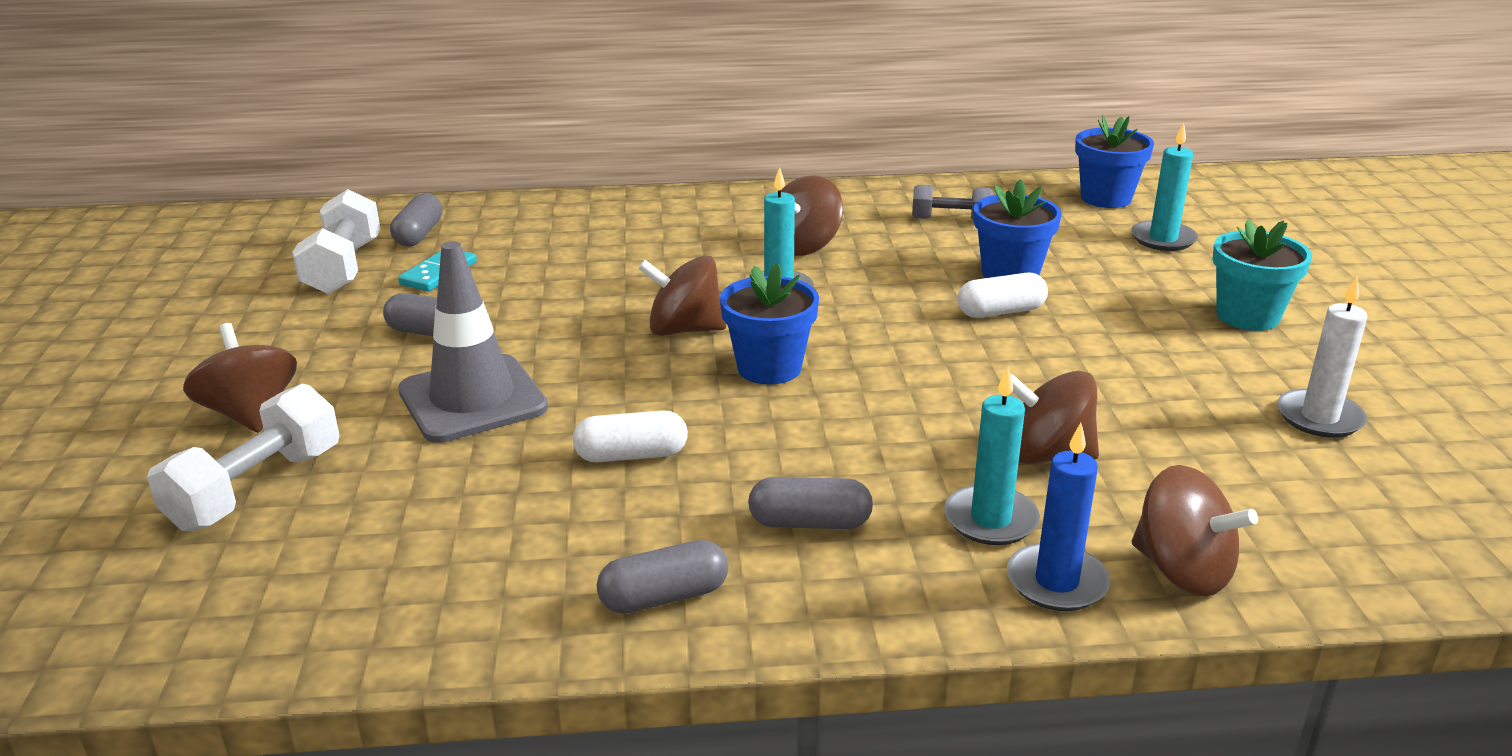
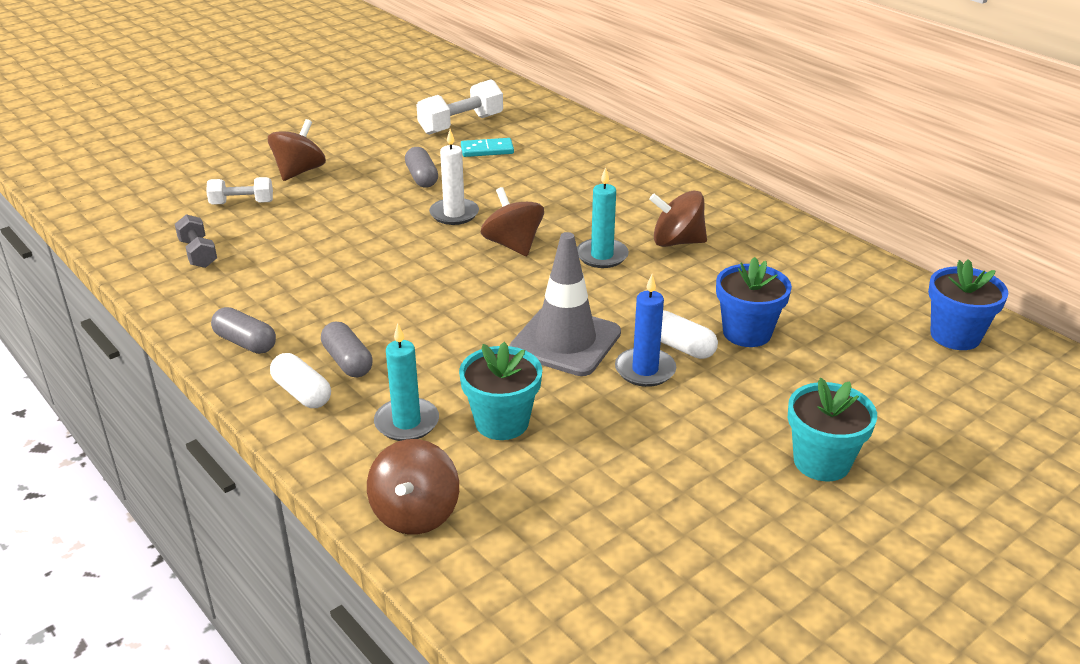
camera: 55 degrees right, 5 degrees up
(256, 488) = (242, 203): white dumbbell -> white dumbbell, size x0.64
(419, 235) = (523, 125): grey capsule -> none
(472, 399) = (369, 217): grey traffic cone -> grey traffic cone (565, 341)
(631, 455) = (361, 283): white capsule -> white capsule (302, 393)
(769, 368) = (500, 288): blue flower pot -> none
(950, 219) = (804, 280): grey dumbbell -> grey dumbbell (198, 253)
(1046, 455) = (502, 422): brown spinning top -> turquoise flower pot
(1056, 582) = (362, 466): blue candle -> blue candle (645, 370)
(1163, 239) = (913, 385): turquoise candle -> none
(1319, 417) = (687, 535): white candle -> white candle (454, 214)

